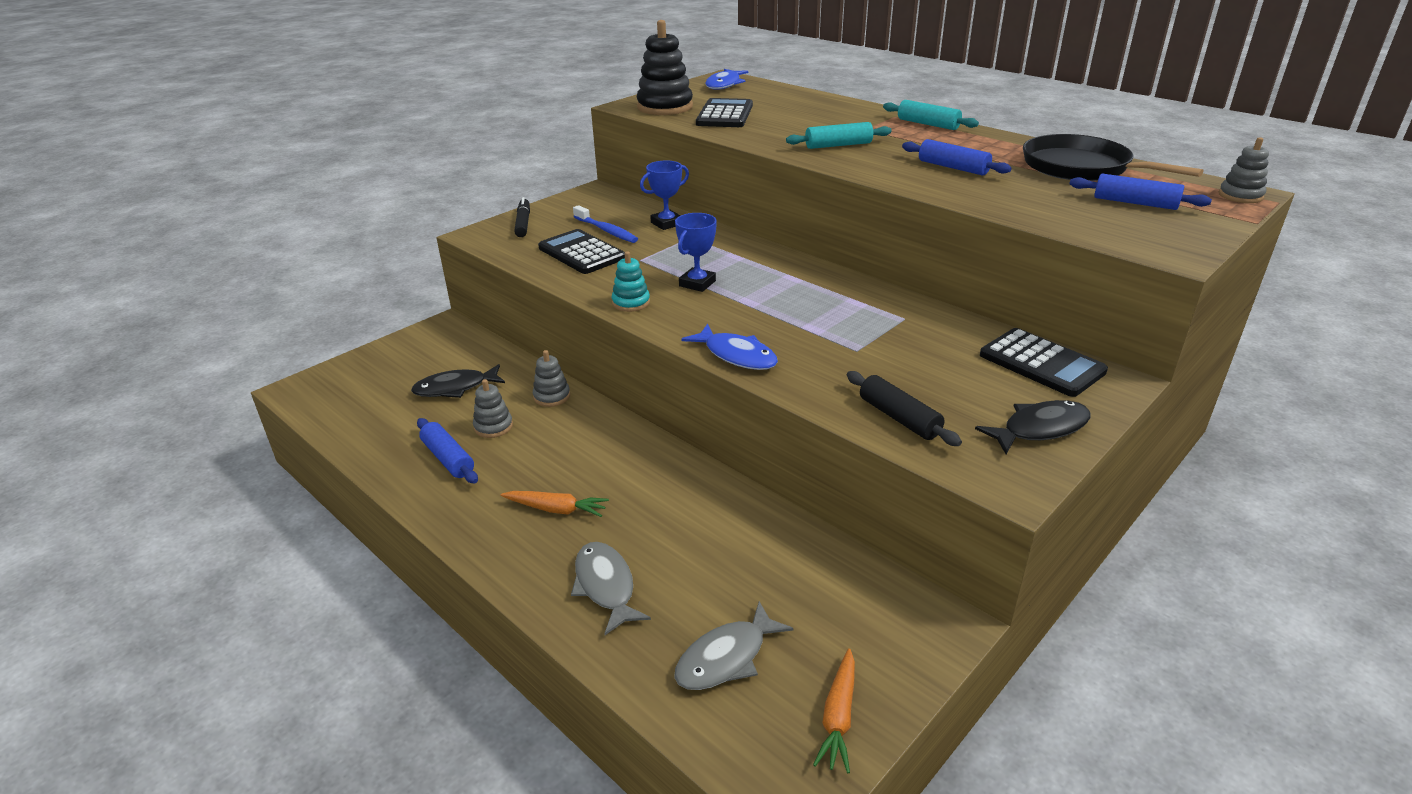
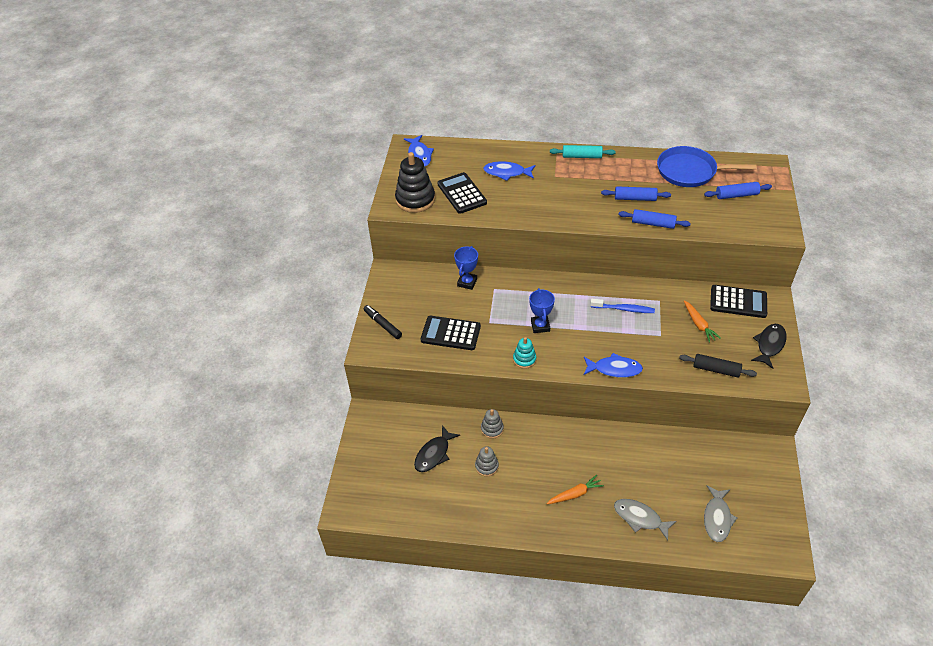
camera: 35 degrees left, 15 degrees up
(448, 458) = (489, 499): blue rolling pin -> blue rolling pin (653, 223)
(606, 231) = (441, 306): blue toothbrush -> blue toothbrush (624, 309)
(805, 114) = (506, 173): none -> blue fish
(838, 145) = (559, 201): turquoise rolling pin -> none
(838, 717) = (775, 515): orange carrot -> orange carrot (699, 325)
(1080, 167) = (689, 171): black pan -> blue pan
(1240, 196) = (770, 168): grey stacking toy -> none

